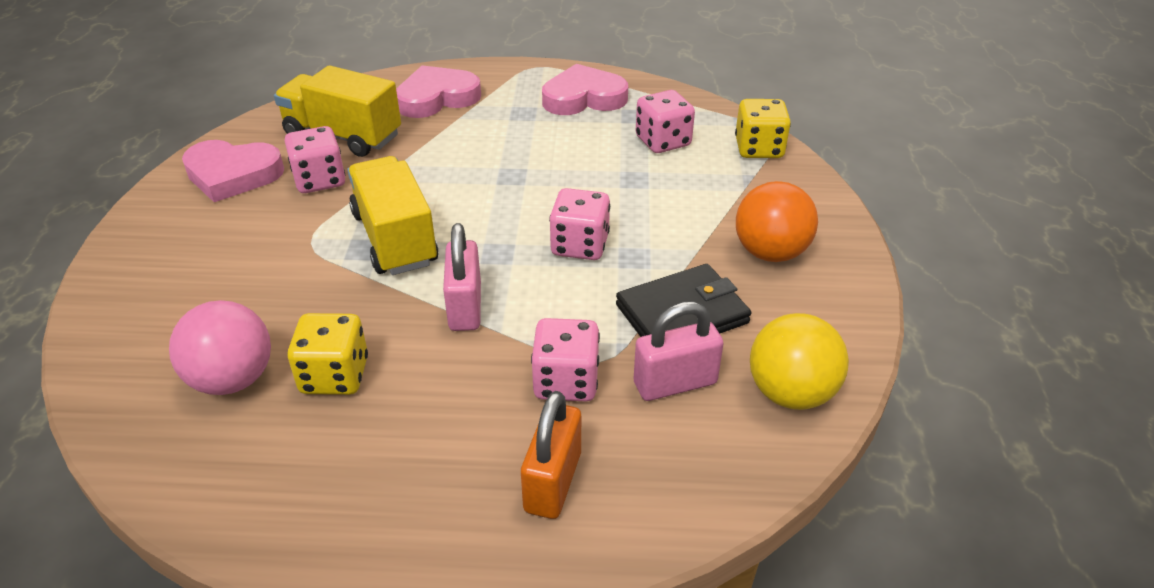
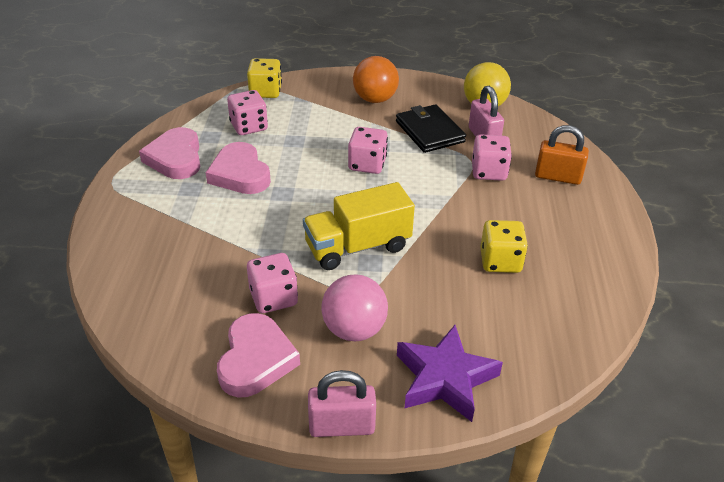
camera: 90 degrees left, 0 degrees up
(143, 307) = (445, 378): none -> purple star
(233, 379) = (512, 309): pink ball -> pink ball (354, 330)
(343, 136) = (201, 292): yellow truck -> none
(437, 98) = (149, 237): pink heart -> pink heart (240, 174)
(465, 307) = (430, 210): pink padlock -> pink padlock (342, 426)

